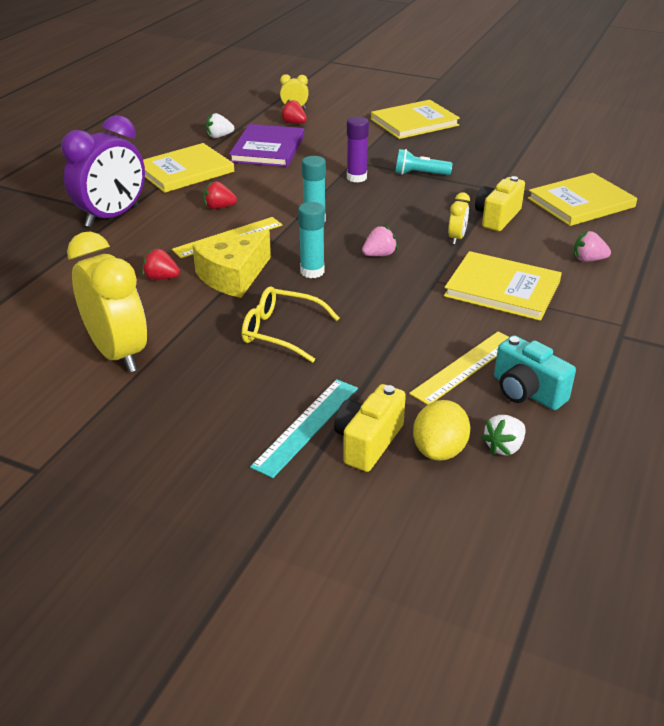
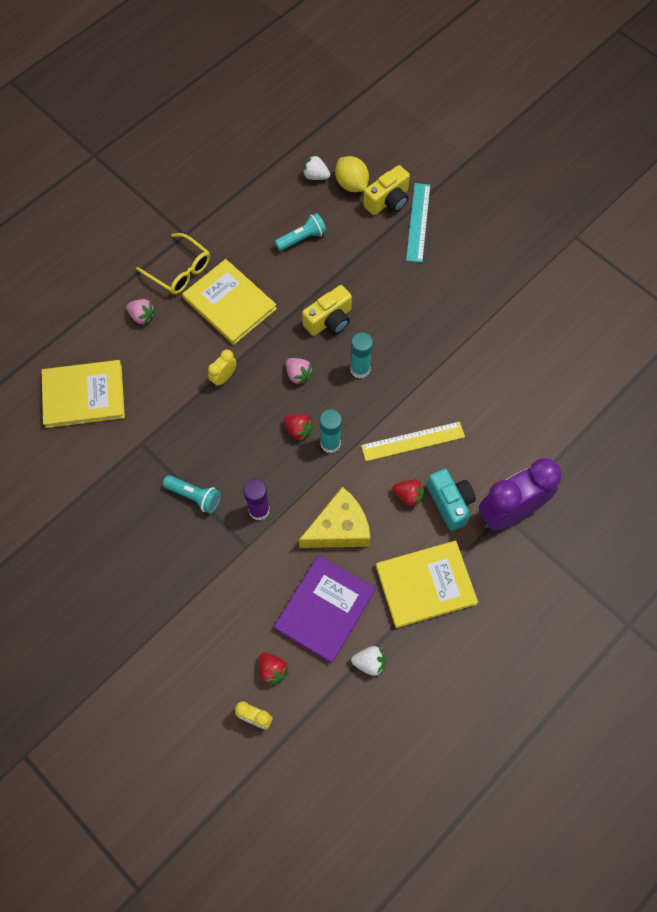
camera: 160 degrees left, 30 degrees up
(118, 353) = (522, 320): yellow clock -> none
(161, 278) = (479, 399): red strawberry -> red strawberry (298, 430)
(233, 276) = (423, 383): yellow cheese -> yellow cheese (339, 528)
(281, 332) = (407, 307): yellow glasses -> yellow glasses (180, 271)
(307, 426) = (418, 222): turquoise ruler -> turquoise ruler turned 45 degrees counterclockwise
(379, 255) = (298, 375): pink strawberry -> pink strawberry turned 120 degrees counterclockwise
(414, 122) = (134, 622): yellow book -> none
(439, 450) = (351, 184): yellow lemon -> yellow lemon turned 75 degrees counterclockwise
(464, 367) = (302, 238): yellow ruler -> turquoise flashlight
(497, 217) = (171, 397): yellow camera -> yellow camera (329, 320)
(504, 447) = (315, 176): white strawberry -> white strawberry turned 135 degrees counterclockwise
(526, 392) = (277, 208): turquoise camera -> turquoise camera (450, 503)

